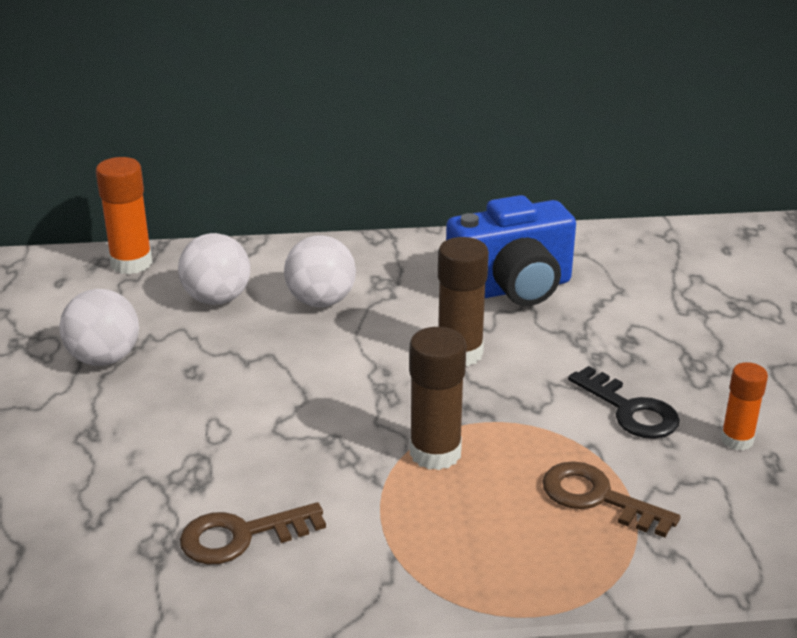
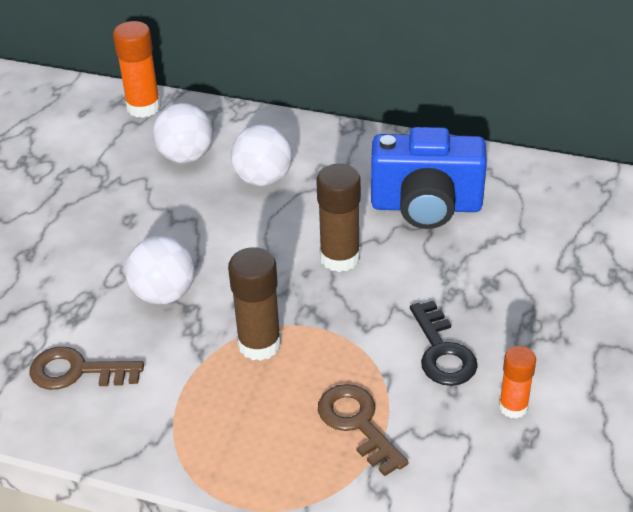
camera: 25 degrees right, 10 degrees up
(104, 358) = (74, 191): white ball -> white ball (164, 294)

